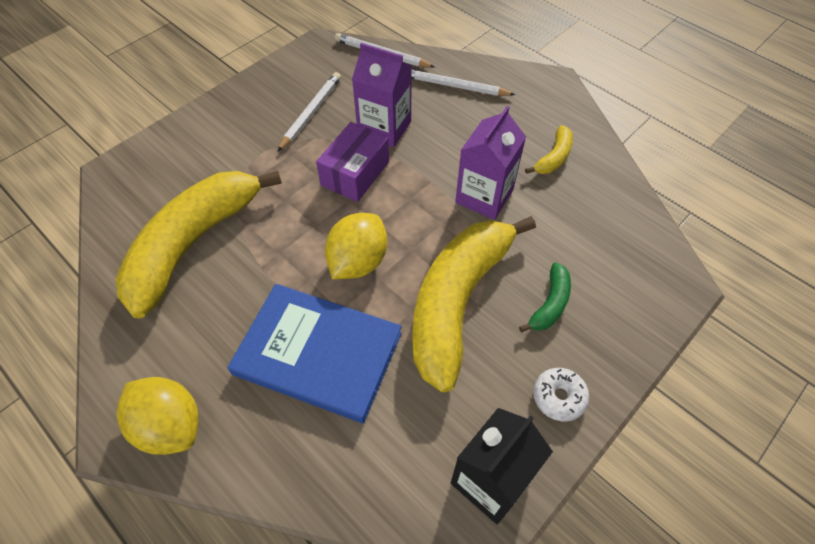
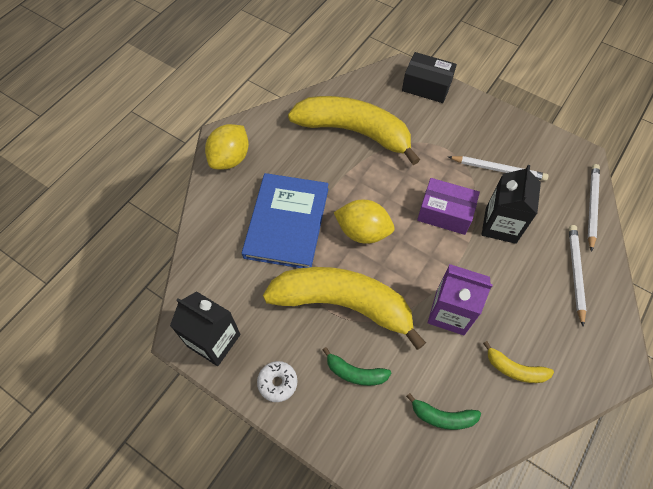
camera: 80 degrees right, 5 degrees up
(156, 150) = (426, 86): none -> black box
(384, 128) = (500, 225): purple carton -> black carton
(603, 229) = (442, 417): none -> green banana

